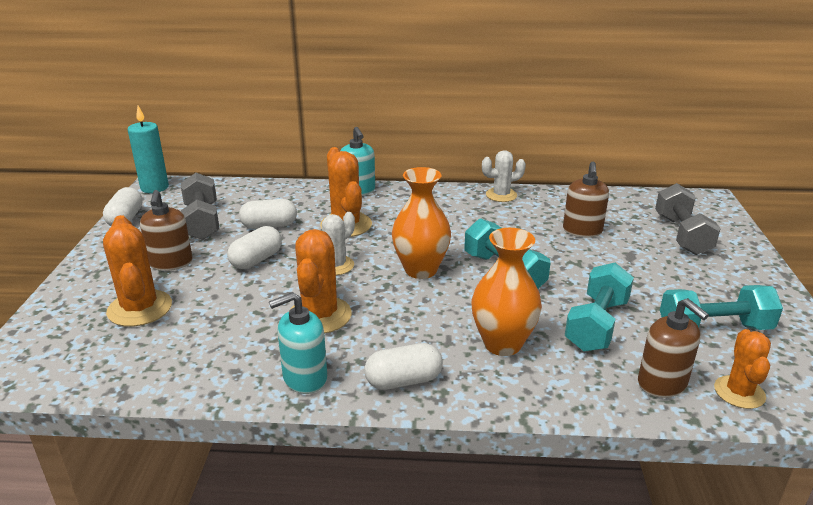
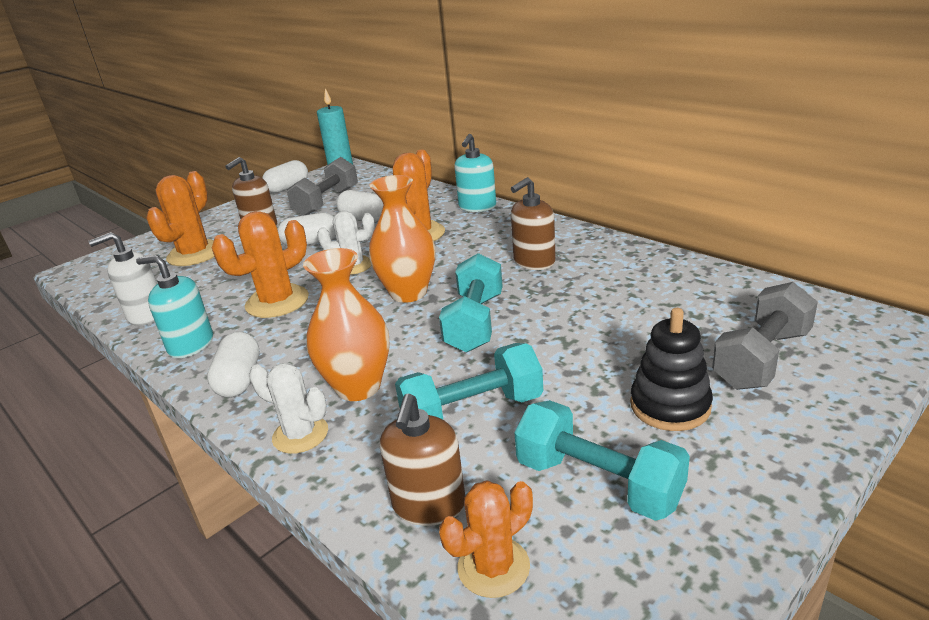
camera: 45 degrees right, 0 degrees up
(201, 376) = (146, 315): none -> white soap dispenser
(403, 381) = (239, 380): white capsule -> white capsule turned 60 degrees clockwise
(501, 195) = (607, 246): white cactus -> white cactus (300, 435)
(582, 231) = (633, 310): brown soap dispenser -> brown soap dispenser (534, 262)
(682, 276) = (670, 406): none -> black stacking toy

